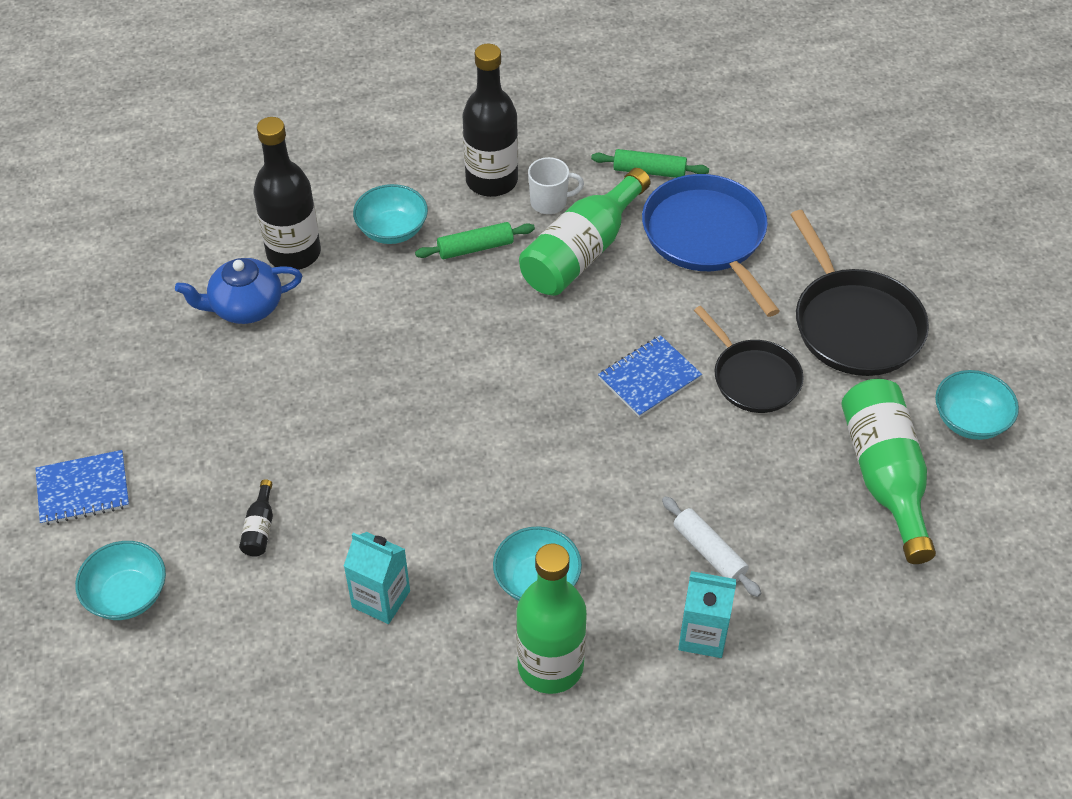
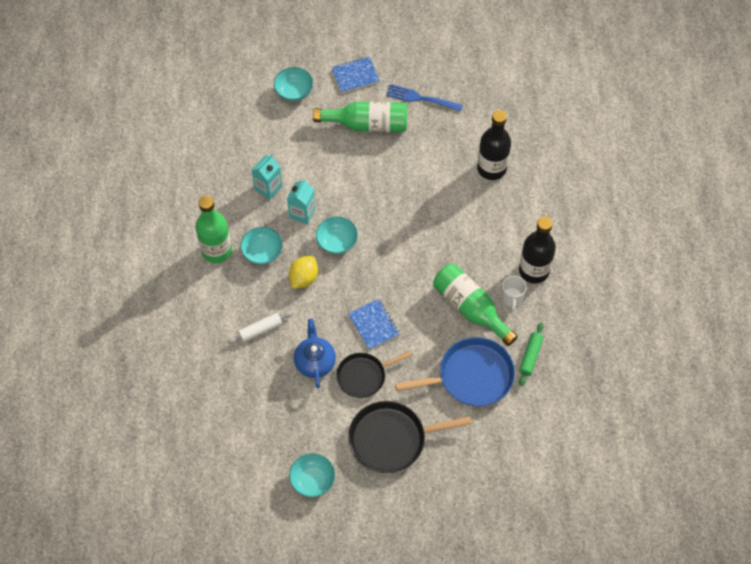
camera: 100 degrees right, 10 degrees up
(83, 489) = (355, 75): blue notebook -> blue notebook turned 75 degrees clockwise
(140, 372) = (421, 98): none -> blue fork
(245, 307) = (457, 144): blue teapot -> blue teapot (315, 361)
(260, 528) = (318, 143): black bottle -> none
(392, 230) = (502, 216): turquoise bowl -> turquoise bowl (337, 242)
(475, 248) = (482, 255): green rolling pin -> none
(580, 500) = (304, 278): none -> yellow lemon
(703, 635) = (216, 317): turquoise carton -> turquoise carton (302, 213)
(884, 476) = (286, 424): green bottle -> green bottle (367, 124)

